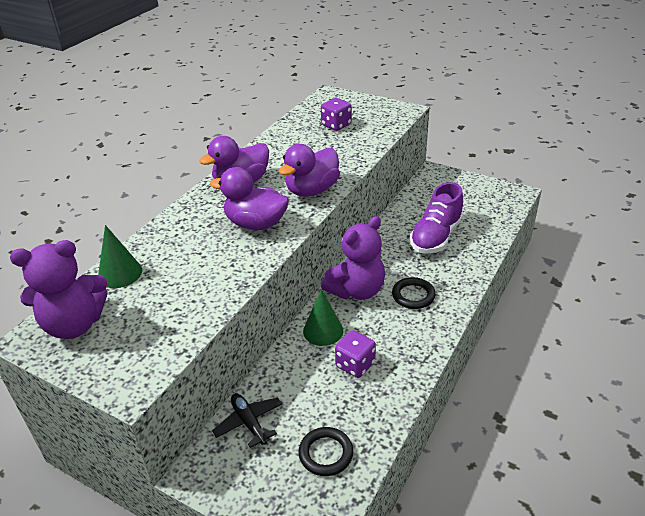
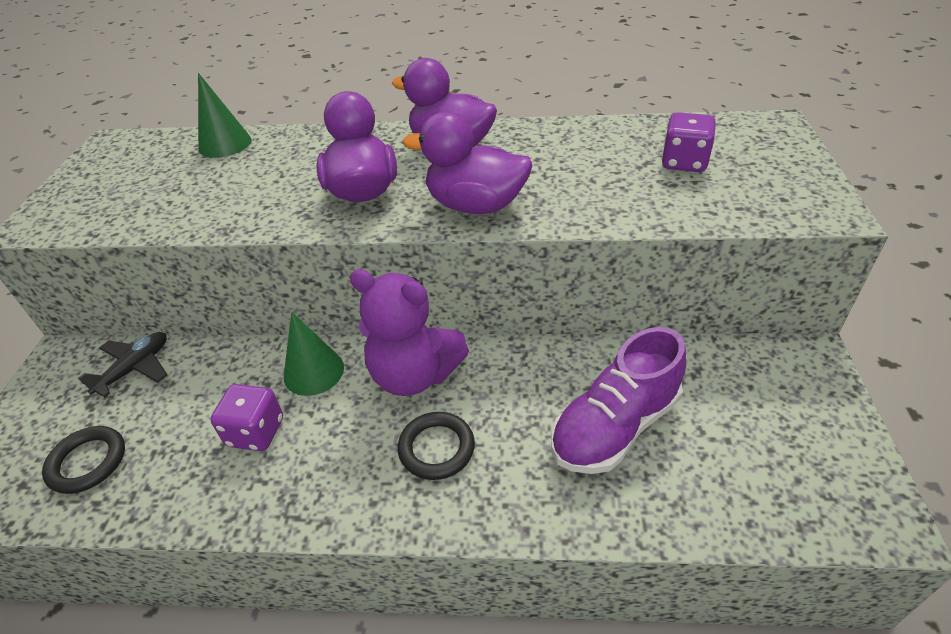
camera: 65 degrees right, 5 degrees up
(74, 324) = (133, 154): purple teddy bear -> none
(436, 236) = (615, 426): purple shoe -> purple shoe turned 45 degrees counterclockwise

